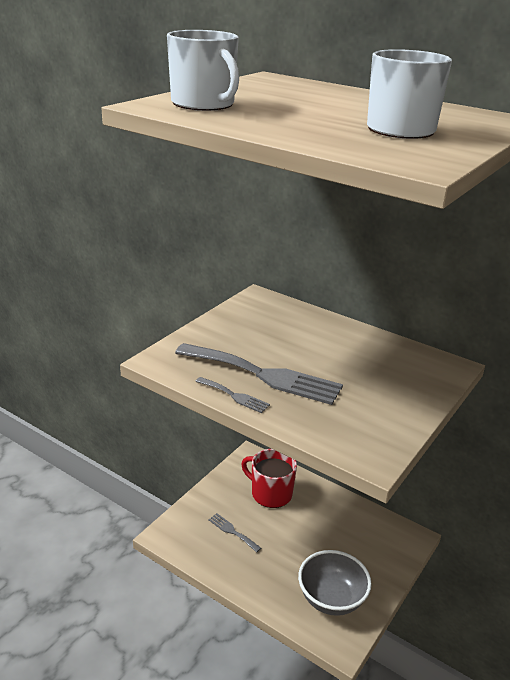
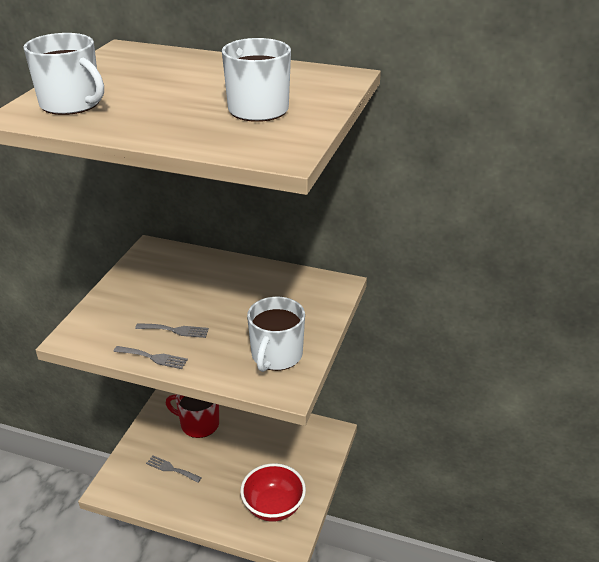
camera: 15 degrees left, 5 degrees up
(264, 375) = (175, 330): grey fork -> grey fork, size x0.45
(331, 599) = (273, 506): grey bowl -> red bowl
(367, 421) = (276, 355): none -> white mug

